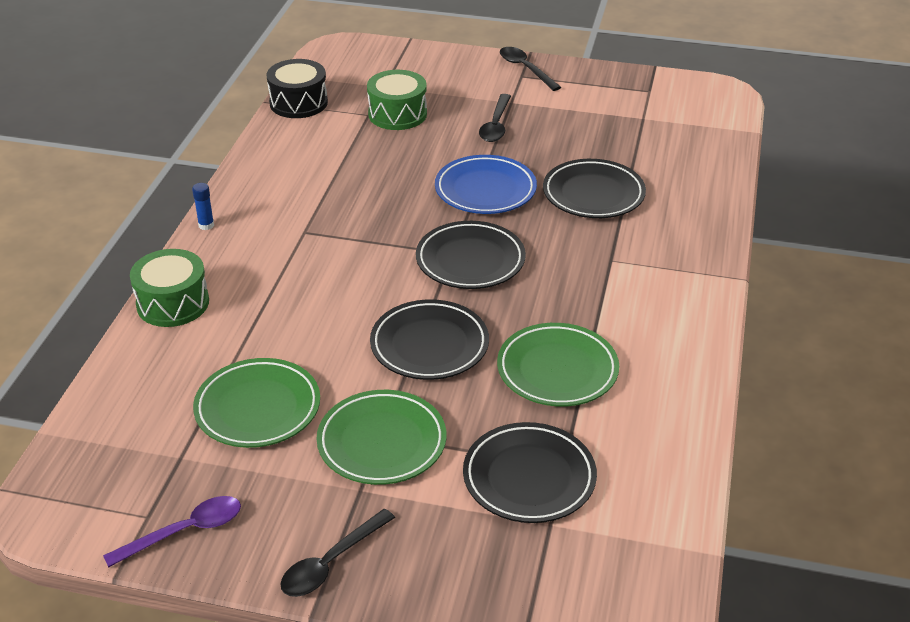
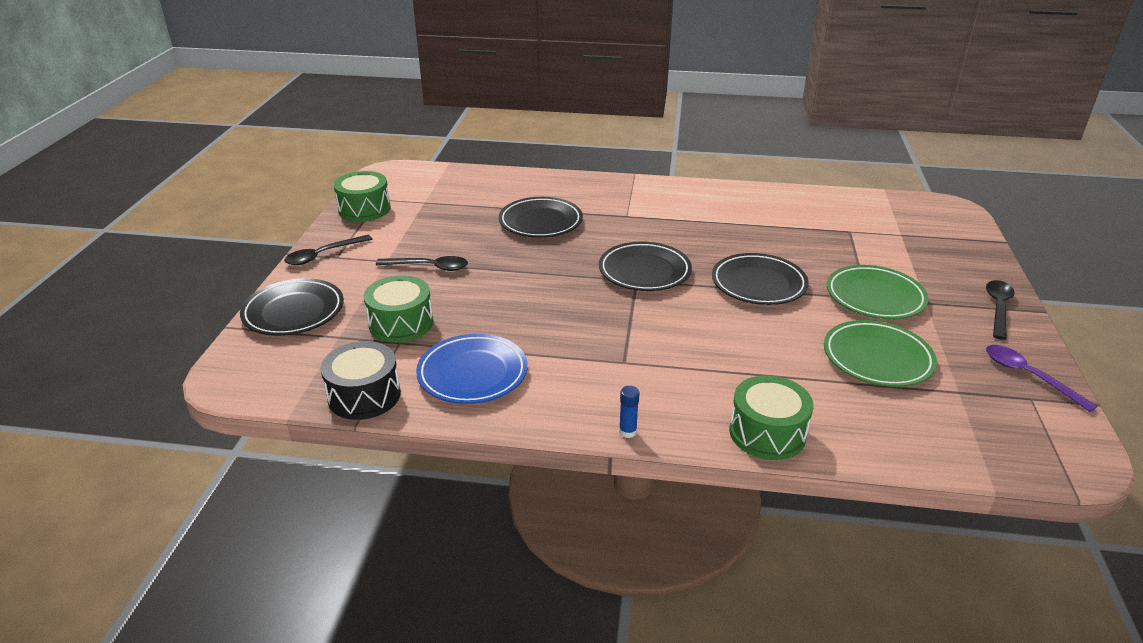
camera: 95 degrees left, 5 degrees down
(331, 562) = (998, 308): black spoon -> black spoon turned 105 degrees counterclockwise
(485, 190) = (539, 268): blue plate -> blue plate (472, 374)
(529, 478) = (868, 242): black plate -> black plate (294, 312)
(557, 370) = (760, 234): green plate -> none
(624, 84) = (364, 209): none -> green drum

